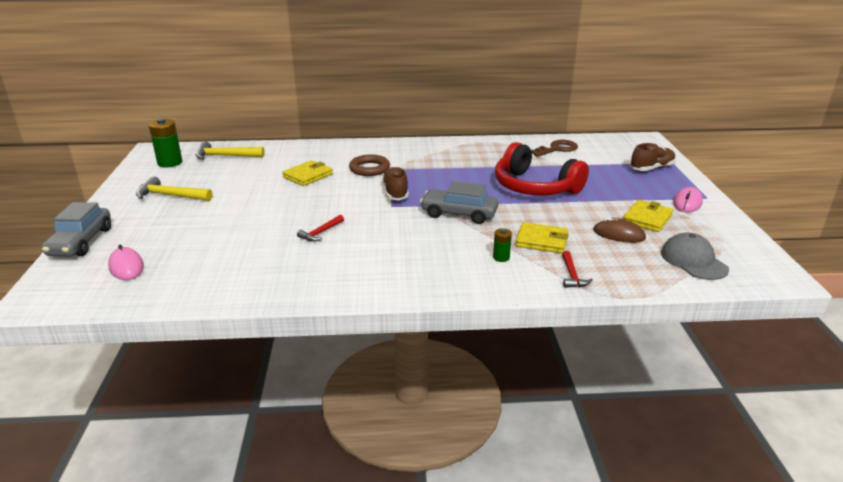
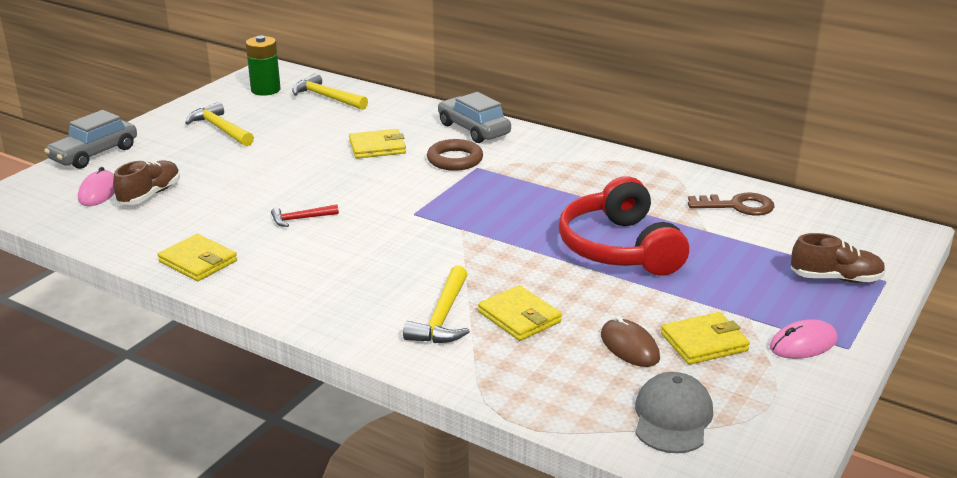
camera: 35 degrees right, 0 degrees up
(285, 285) = (198, 261): none -> yellow wallet
(395, 192) = (441, 199): brown shoe -> brown shoe (150, 195)
(459, 214) = (473, 249): grey car -> grey car (473, 129)
(501, 257) = (442, 317): green battery -> yellow hammer
(572, 275) = (489, 370): red hammer -> none

